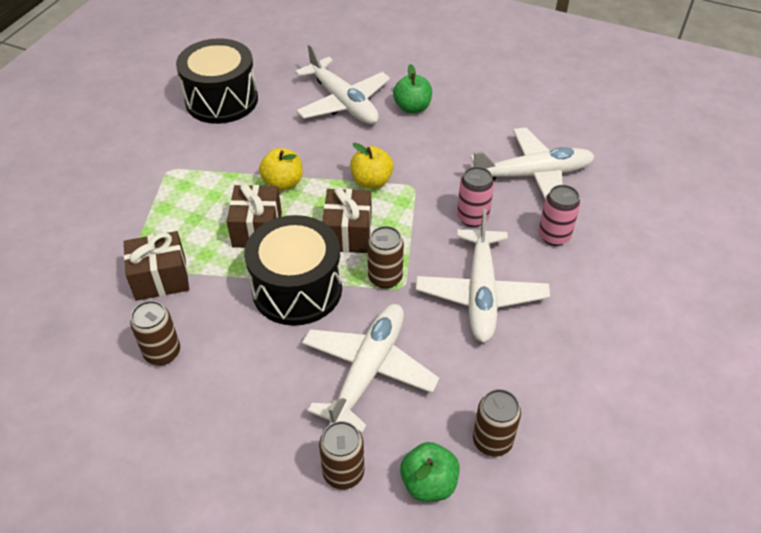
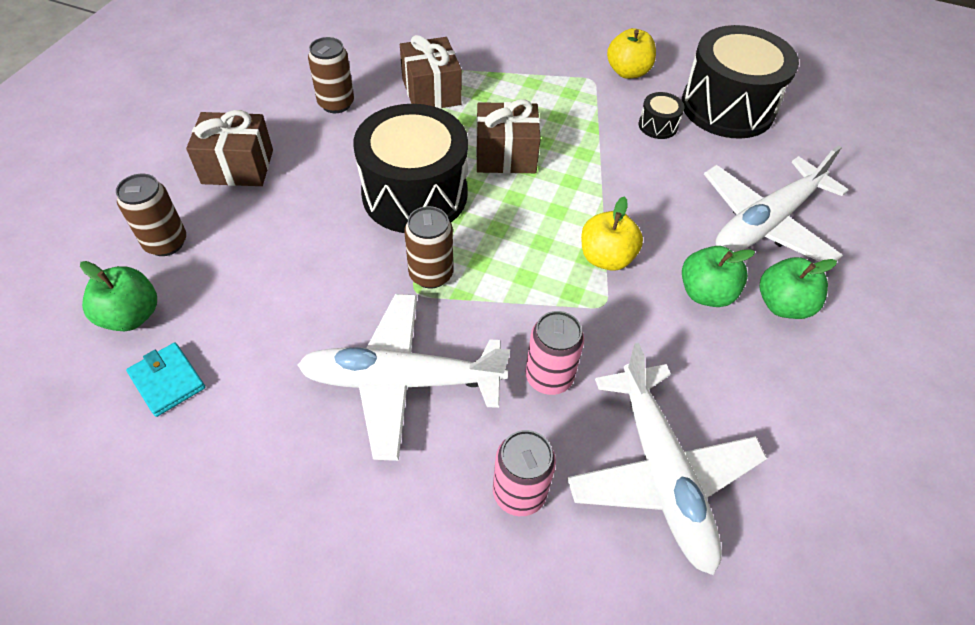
camera: 85 degrees right, 5 degrees up
(236, 139) = (658, 125): none -> black drum
(283, 183) = (587, 172): yellow apple -> yellow apple (628, 72)
(348, 233) = (505, 236): brown gift -> brown gift (238, 166)
(368, 371) = (290, 260): white plane -> none
(403, 138) = (705, 293): none -> green apple
(492, 441) = (167, 381): brown can -> turquoise wallet

